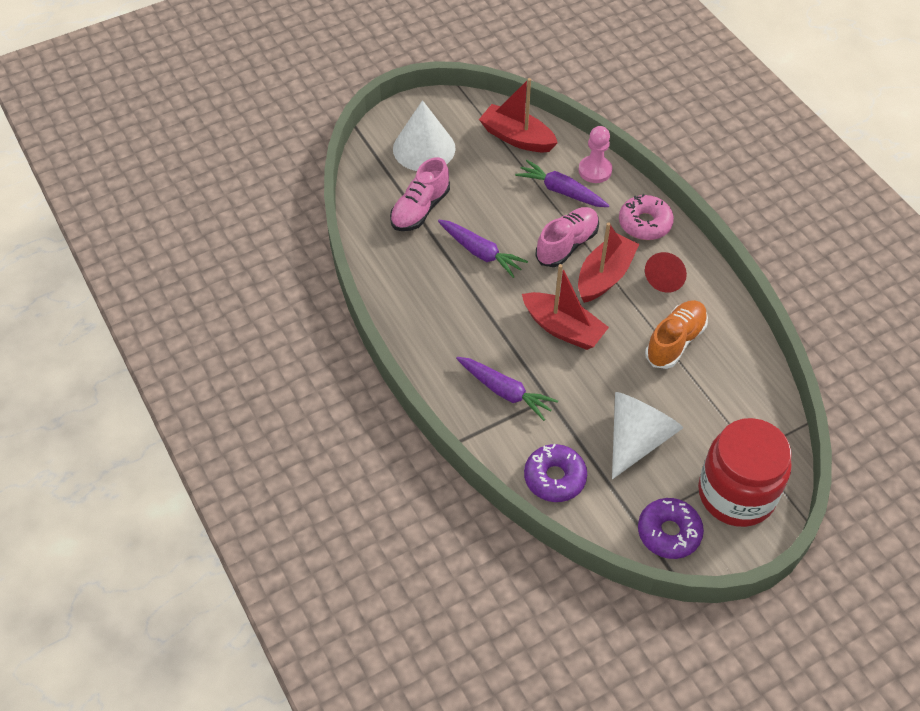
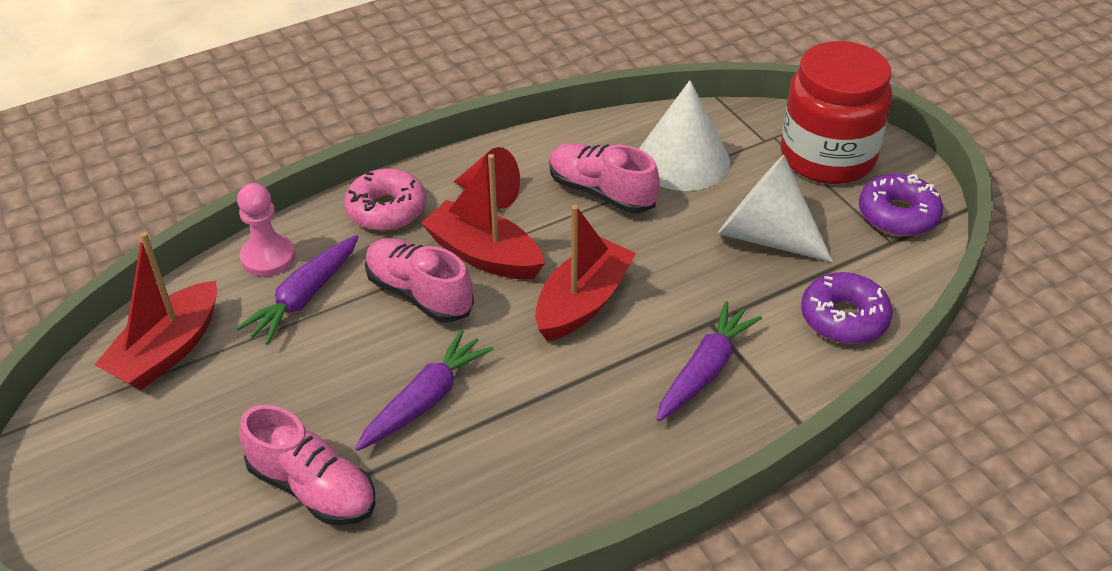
camera: 90 degrees left, 10 degrees down
(424, 148) = (156, 486): white cone -> white cone (682, 160)
(675, 341) = (601, 192): orange shoe -> pink shoe

